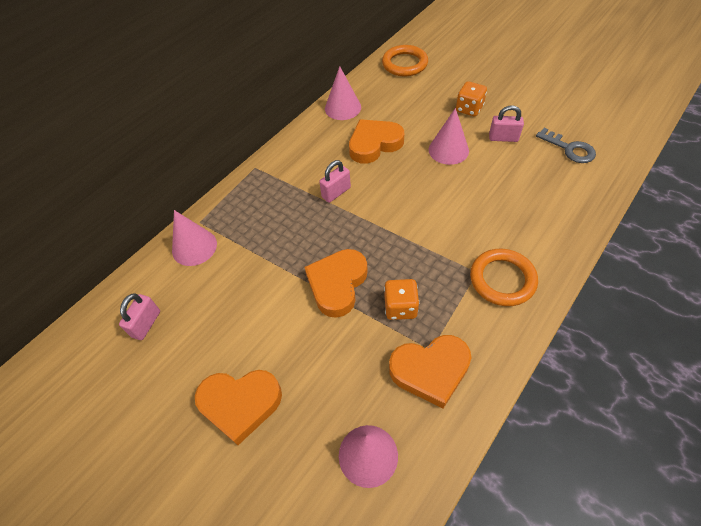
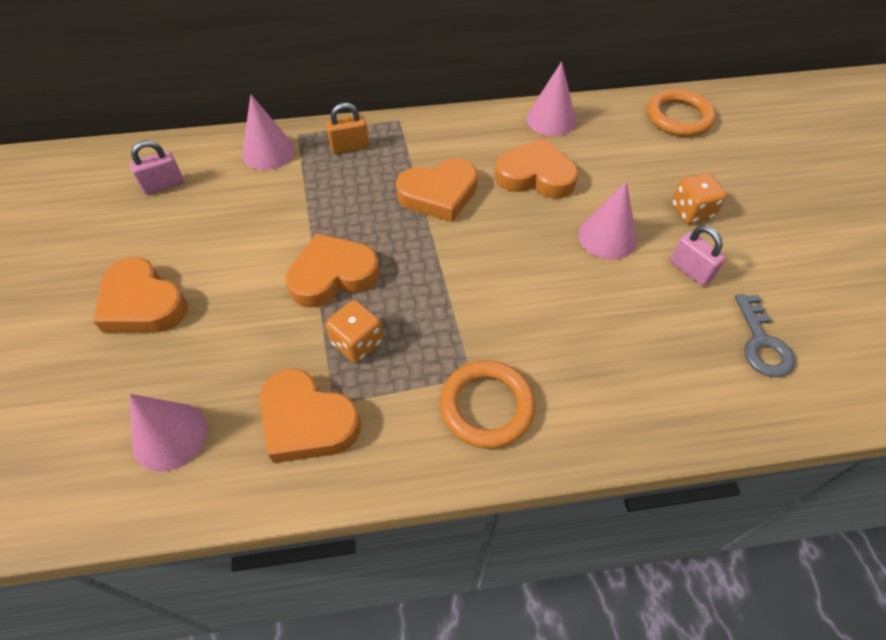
camera: 40 degrees right, 0 degrees up
(245, 205) = (349, 147): none -> orange padlock
(336, 192) = (439, 194): pink padlock -> orange heart

